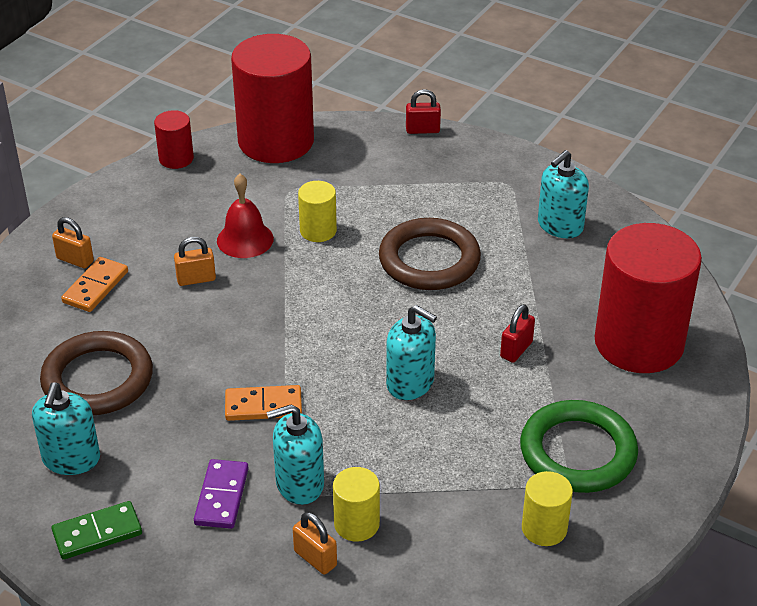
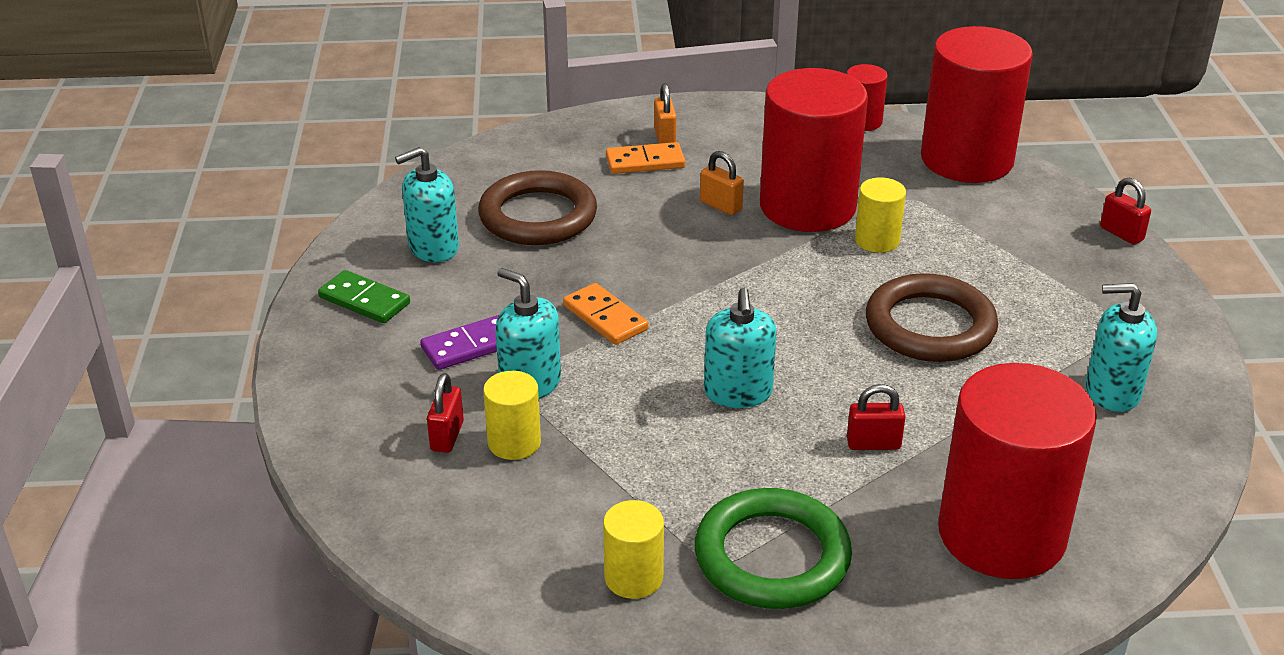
camera: 55 degrees right, 5 degrees down
(245, 239) = (807, 206): red bell -> red cylinder
(315, 558) = (447, 436): orange padlock -> red padlock

